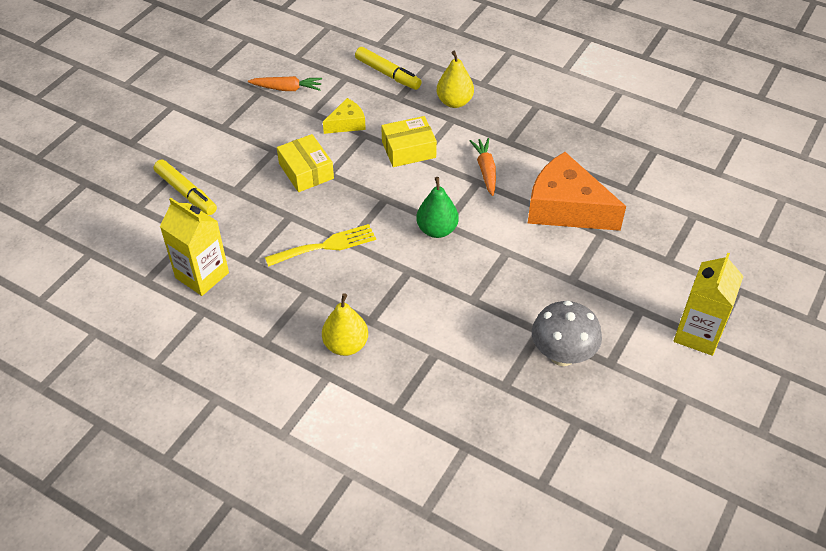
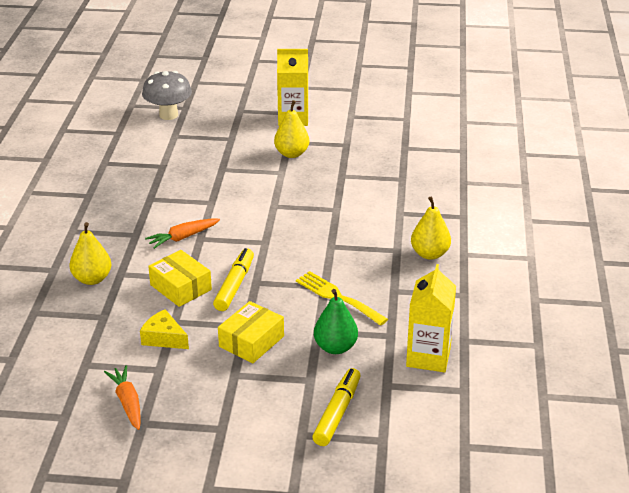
camera: 115 degrees left, 15 degrees down
(387, 74) = (65, 336): yellow marker -> yellow marker (234, 285)
(437, 230) = (274, 244): green pear -> green pear (335, 347)
(562, 355) = (355, 162): grey mushroom -> grey mushroom (168, 115)
(566, 208) = (204, 189): orange cheese -> none
(609, 302) = (291, 154): none -> yellow pear

